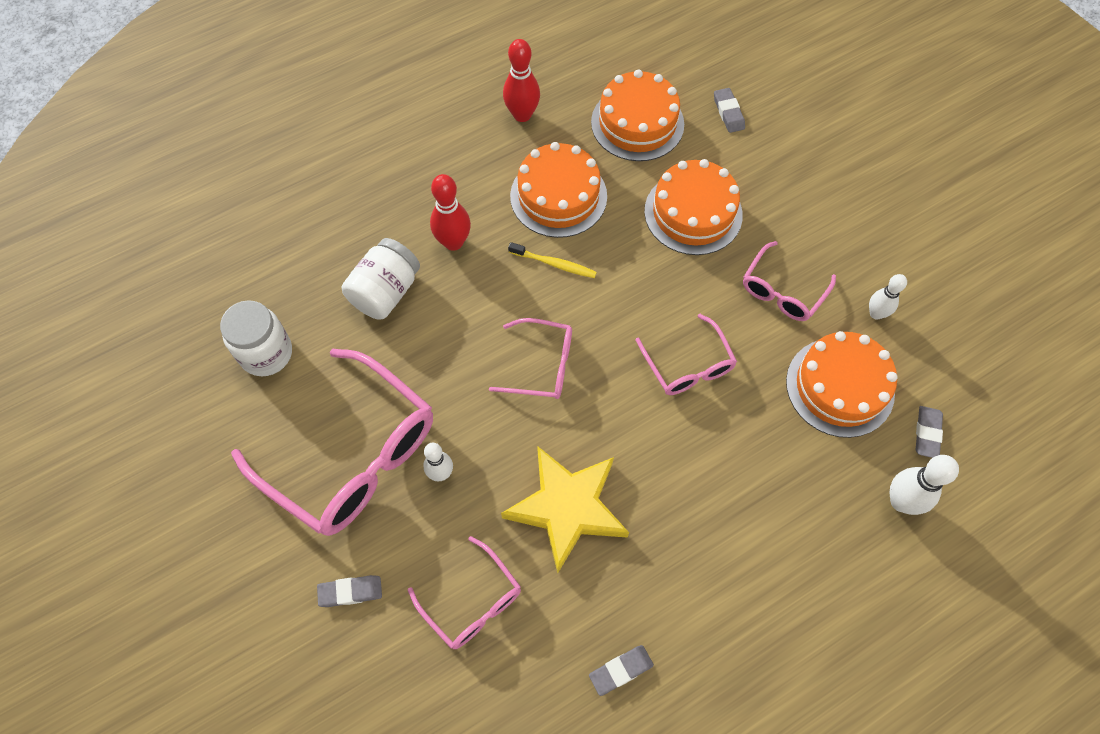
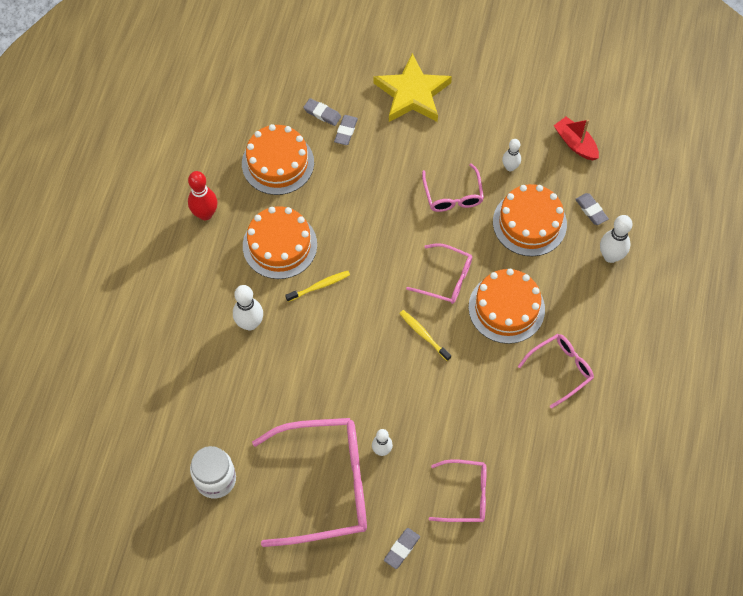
camera: 45 degrees left, 0 degrees up
(385, 292) = (243, 385): white jar -> none
(453, 242) = (250, 323): red bowling pin -> white bowling pin
(542, 365) = (372, 347): pink glasses -> pink glasses (561, 369)
(567, 508) = (462, 406): yellow star -> yellow star (412, 94)
(605, 399) = (423, 335): none -> yellow toothbrush
(621, 670) = (565, 457): grey eraser -> grey eraser (346, 131)
(693, 213) = (363, 191): orange cake -> orange cake (506, 308)
(979, 349) = (575, 143): none -> red boat

